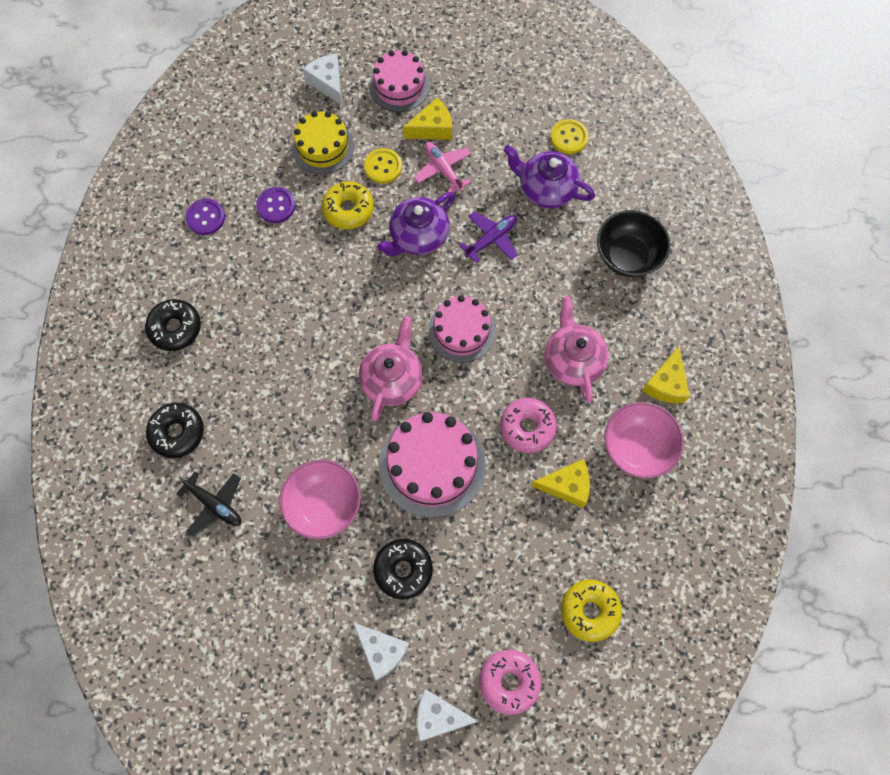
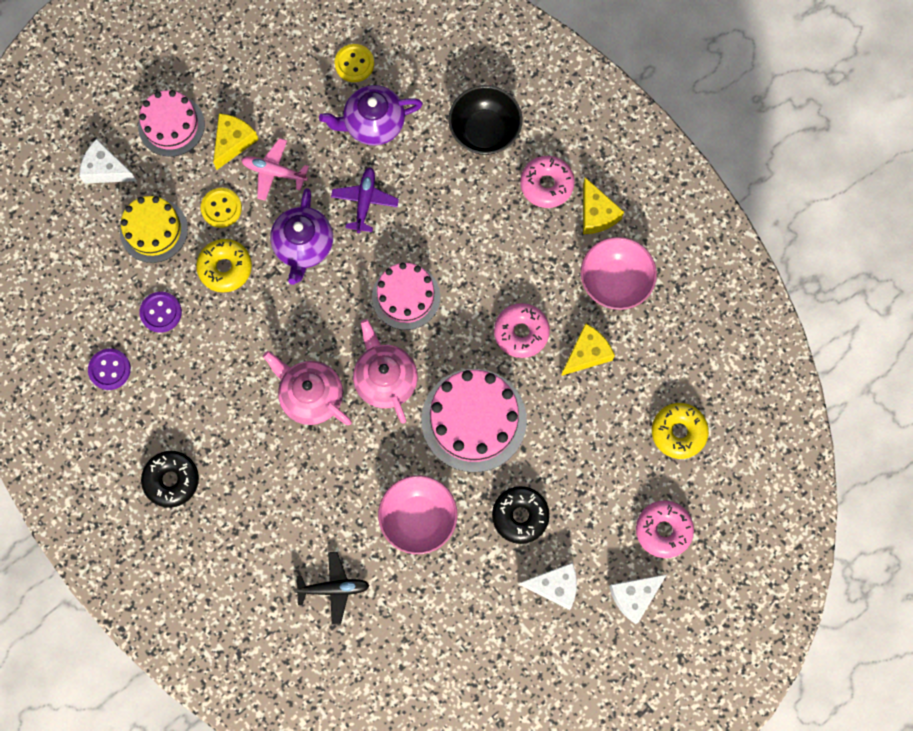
camera: 40 degrees left, 5 degrees up
(177, 432) = (252, 559): black donut -> none
(573, 360) = (512, 251): pink teapot -> pink teapot (311, 396)
(643, 331) = (546, 185): none -> pink donut

